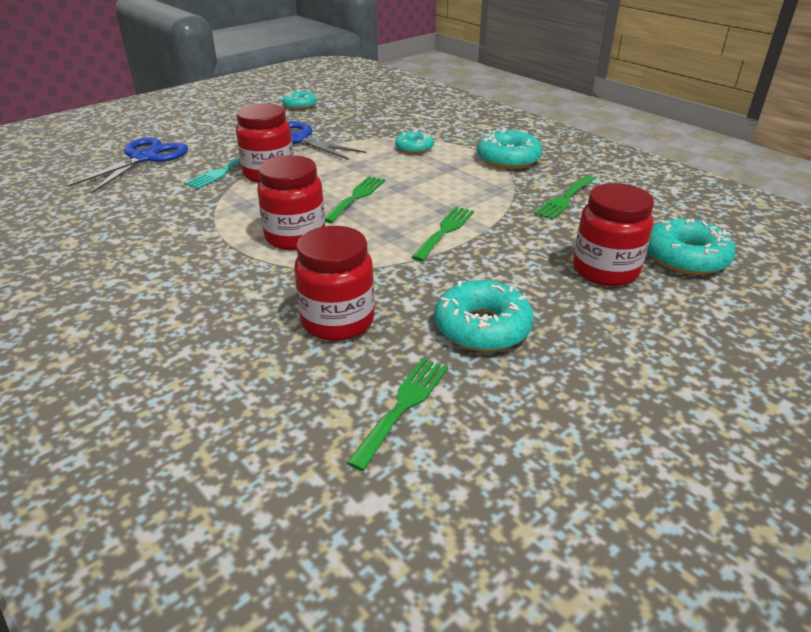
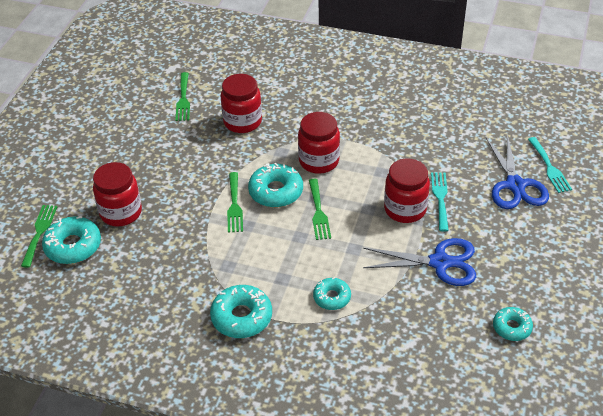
camera: 150 degrees right, 10 degrees up
(90, 159) = (549, 167): none -> turquoise fork
(482, 327) = (171, 147): turquoise donut -> turquoise donut (276, 191)
(565, 199) = (171, 277): green fork -> green fork (39, 232)

